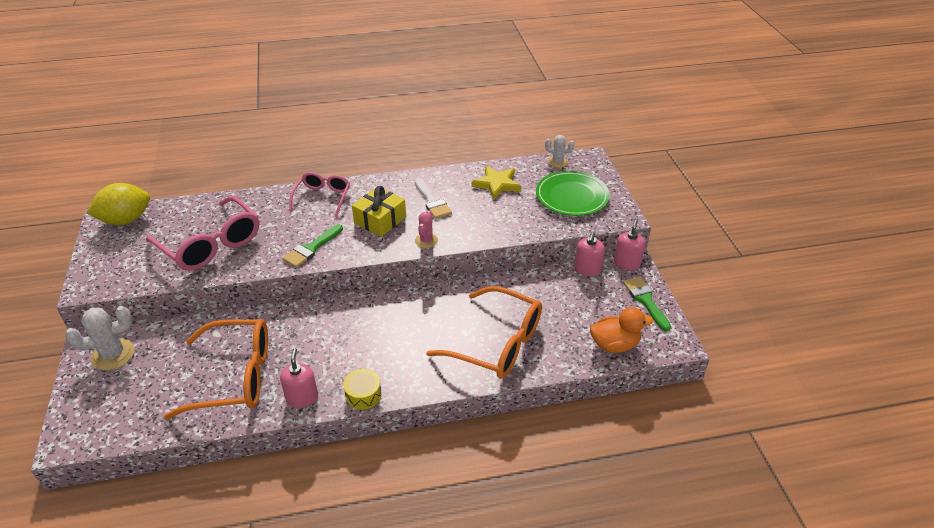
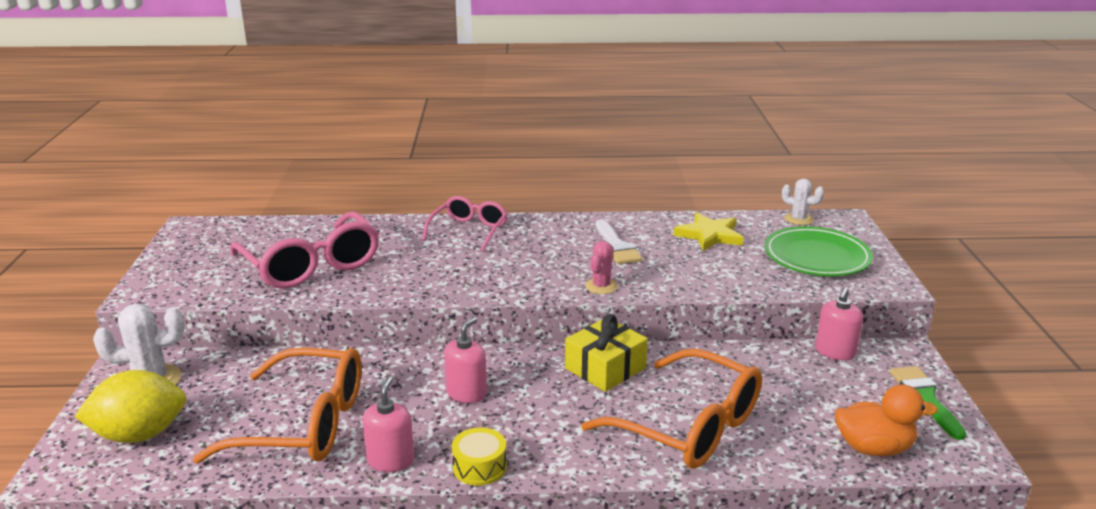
camera: 10 degrees right, 15 degrees down
(126, 220) = (213, 232): yellow lemon -> yellow lemon (139, 435)
(311, 248) = (441, 281): green brush -> none
(380, 220) = (541, 259): yellow gift -> yellow gift (605, 368)
(626, 263) = (896, 350): pink soap dispenser -> pink soap dispenser (466, 393)

